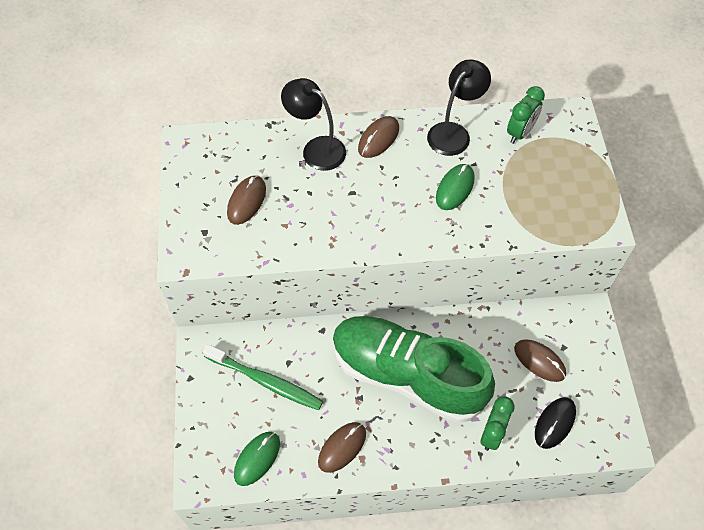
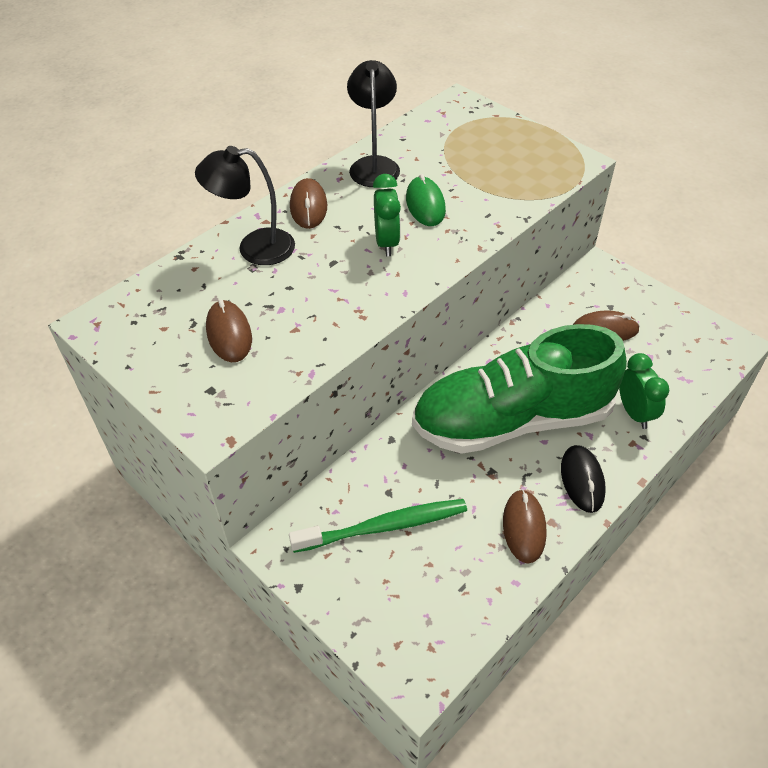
camera: 40 degrees left, 10 degrees down
(257, 459) = (454, 606): green mouse -> none
(520, 133) = (431, 135): green clock -> green clock (387, 243)
(554, 423) = (670, 367): black mouse -> black mouse (582, 480)

